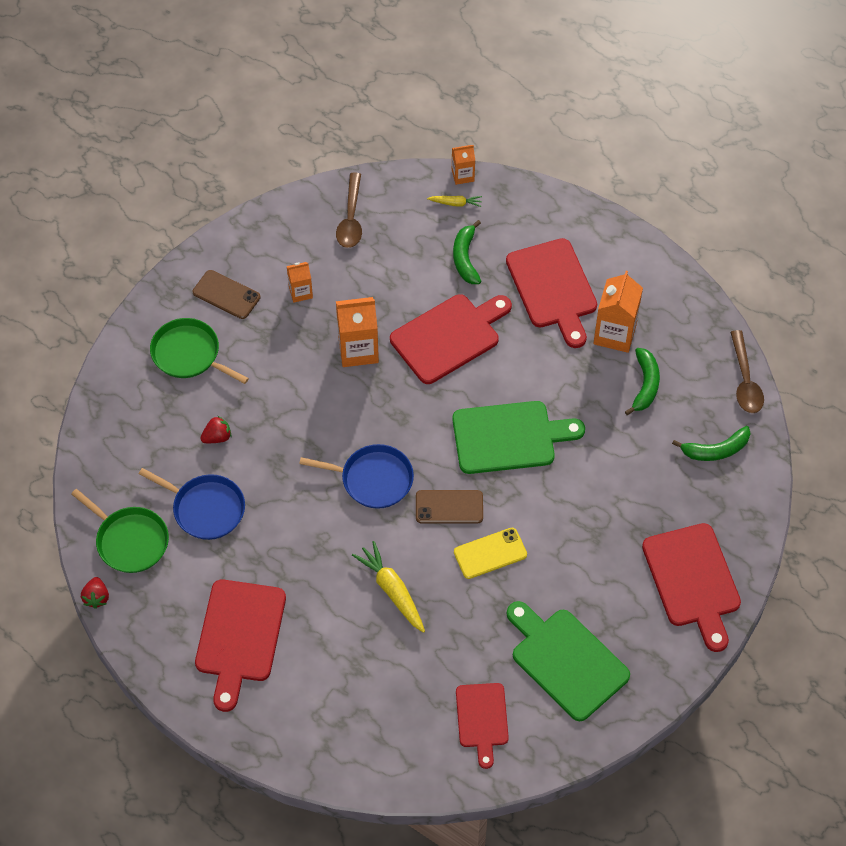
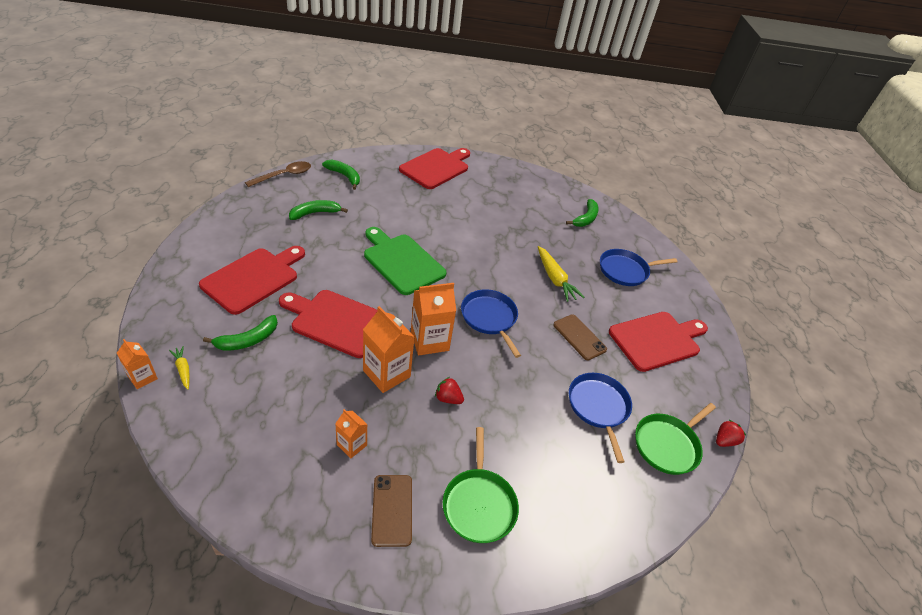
camera: 130 degrees left, 15 degrees down
(130, 540) = (668, 445): green pan -> green pan turned 135 degrees counterclockwise
(217, 437) = (537, 432): red strawberry -> red strawberry (448, 398)
(351, 219) = (238, 445): brown spoon -> none
(358, 691) = (625, 270): none -> blue pan
(392, 590) = (555, 279): yellow carrot -> yellow carrot turned 45 degrees counterclockwise
(449, 507) = (476, 273): brown phone -> brown phone (579, 337)
(482, 719) = (585, 218): red cutting board -> green banana
(490, 553) = (490, 245): yellow phone -> none
(566, 661) = (524, 198): green cutting board -> none
(615, 334) = (279, 236): orange carton -> orange carton (429, 341)

